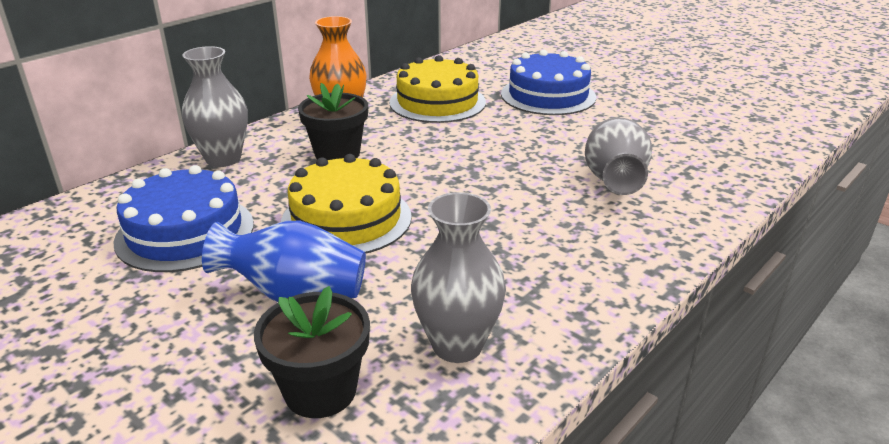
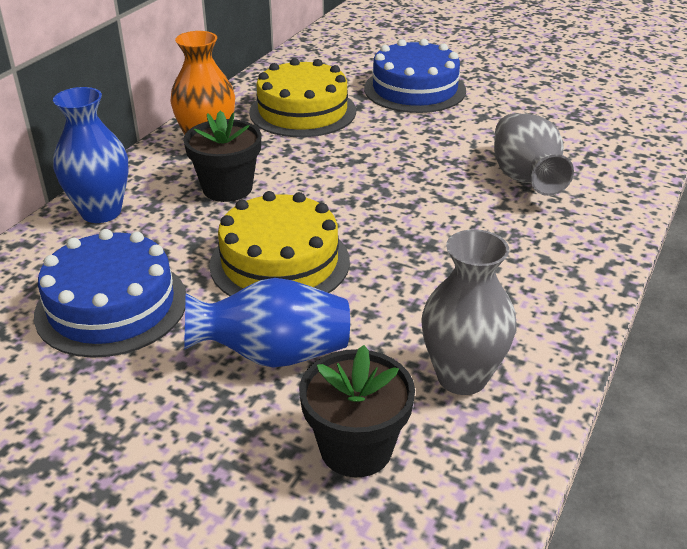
camera: 15 degrees left, 5 degrees up
(223, 159) = (101, 212): grey vase -> blue vase

